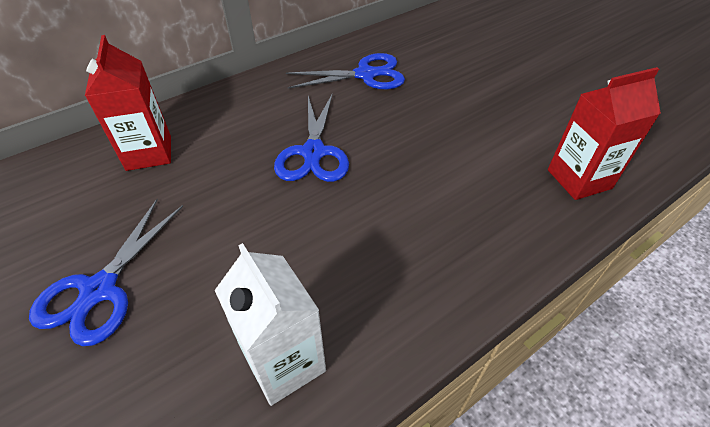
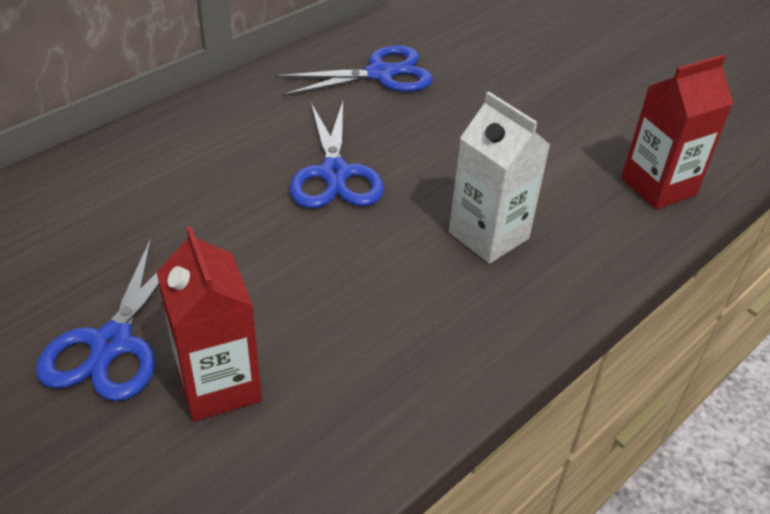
camera: 10 degrees left, 5 degrees down
(149, 153) = (119, 185): red carton -> red carton (219, 385)
(284, 362) = (355, 398): white carton -> white carton (488, 235)

